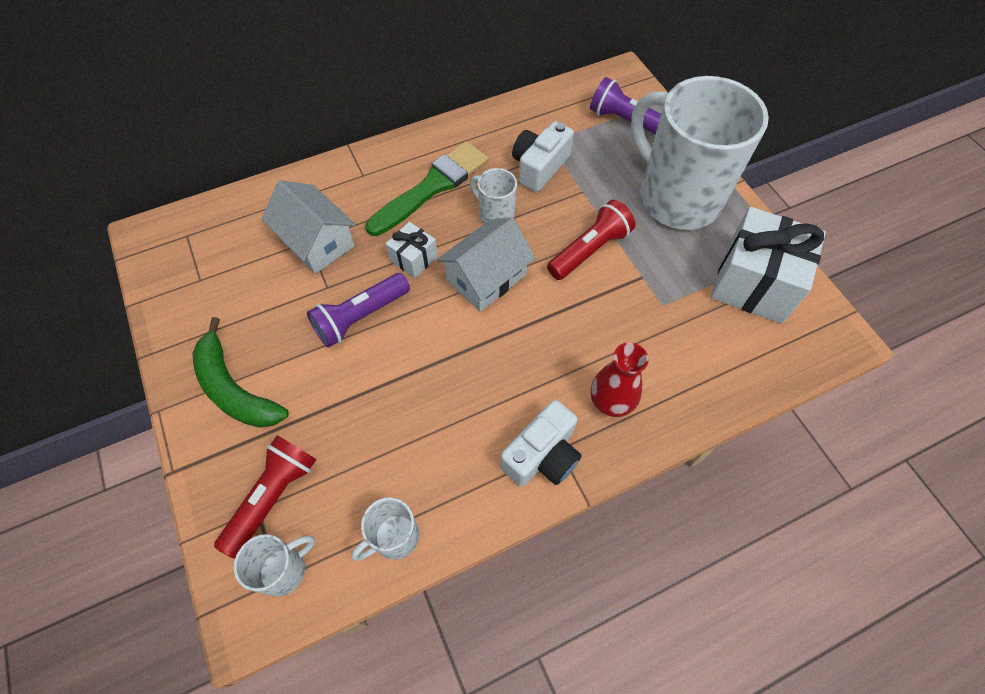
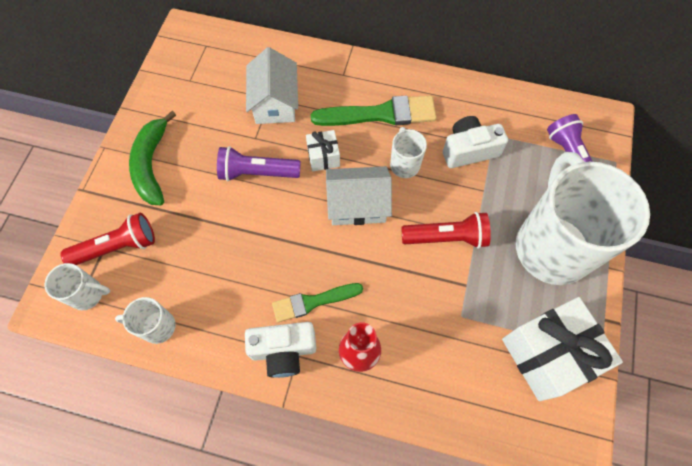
camera: 40 degrees right, 5 degrees up
(527, 390) = (313, 301): none -> green brush

